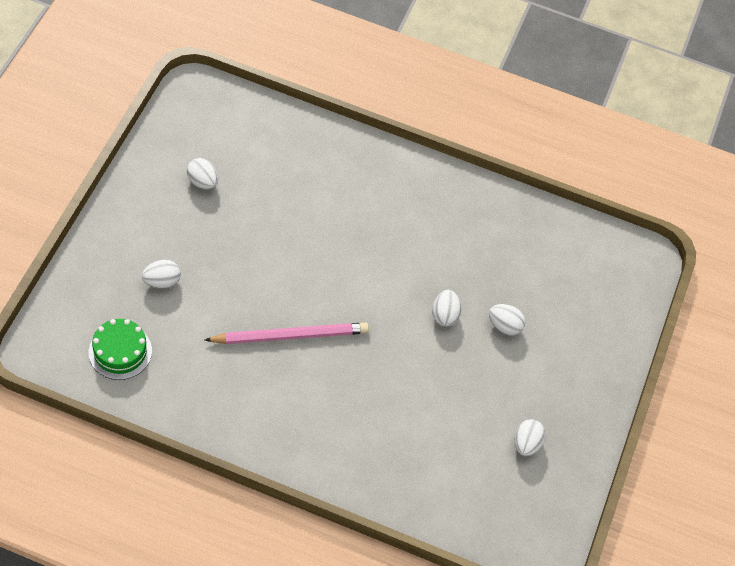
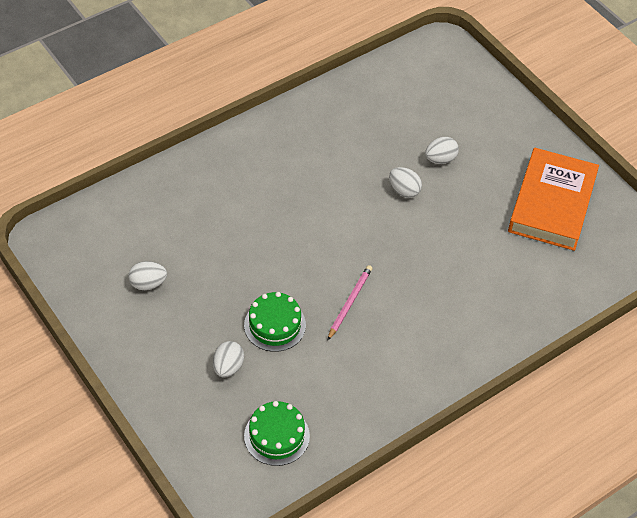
camera: 50 degrees left, 5 degrees down
(227, 292) = (275, 325): none -> green cake
(290, 335) = (349, 302): pink pencil -> pink pencil, size x0.61
(526, 444) = (552, 204): white egg -> orange book

